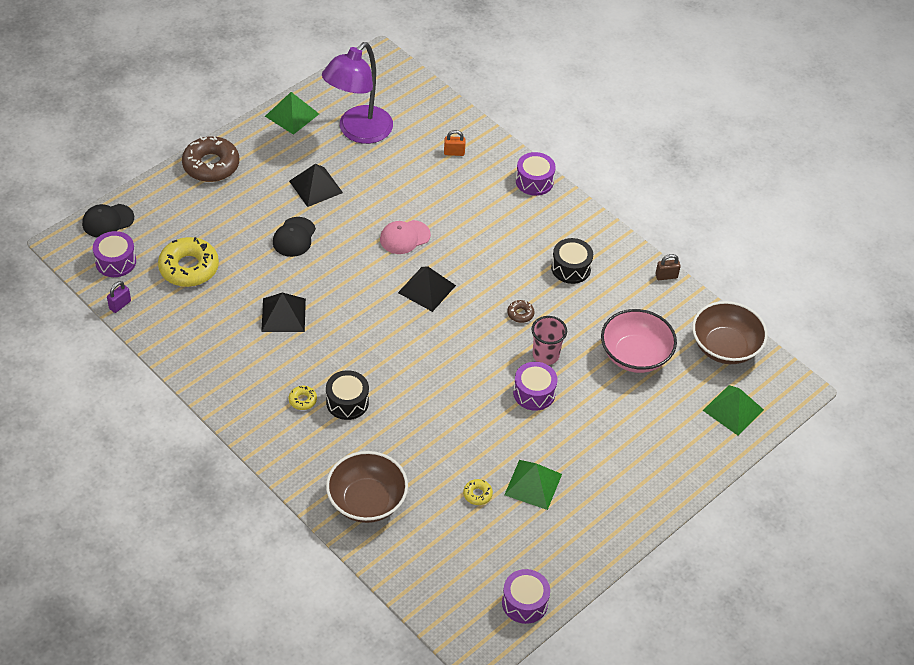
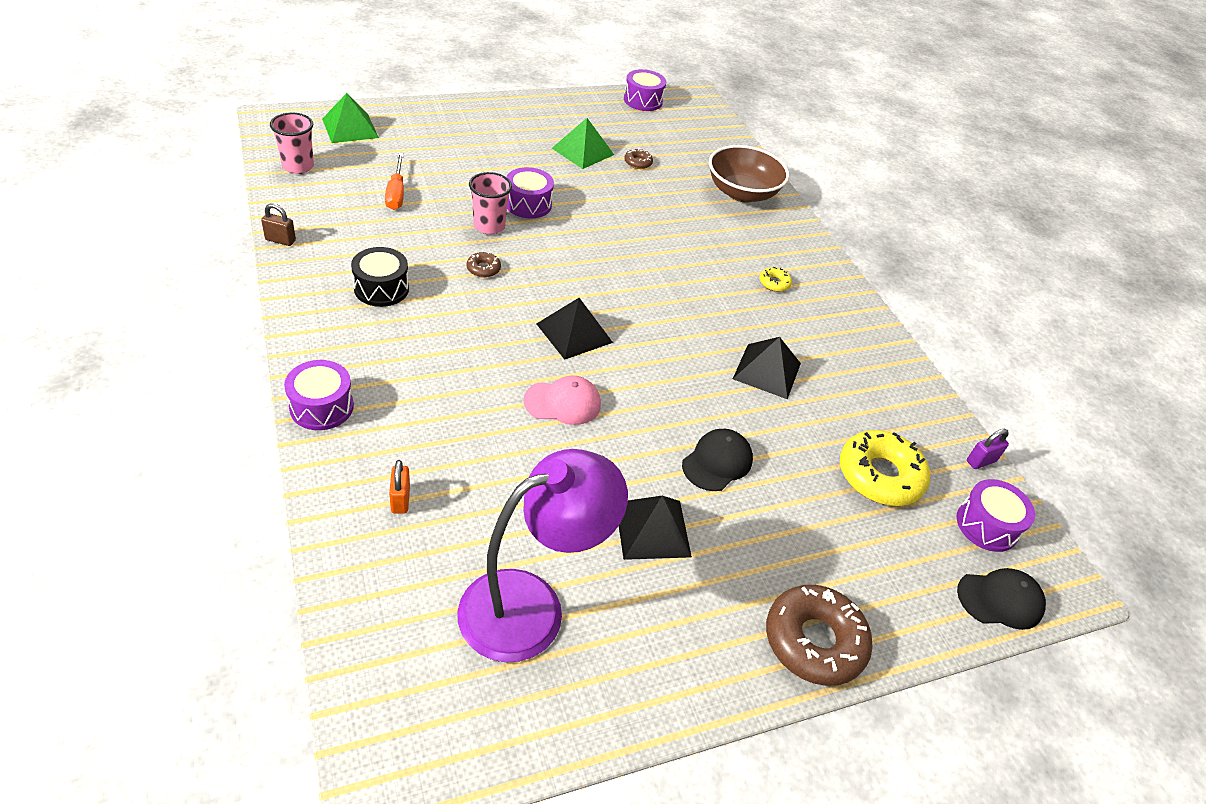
camera: 160 degrees left, 5 degrees down
(292, 115) = (633, 697): green pyramid -> none
(347, 402) = (726, 265): black drum -> none
(454, 153) = (400, 499): orange padlock -> orange padlock turned 60 degrees clockwise
(477, 494) = (638, 163): yellow donut -> brown donut
(635, 355) = (396, 193): pink bowl -> orange screwdriver
(725, 347) = (298, 166): brown bowl -> pink cup

